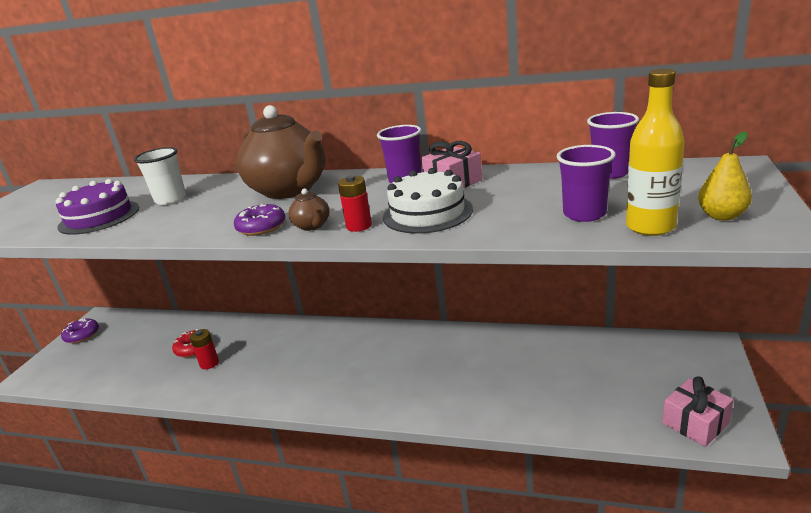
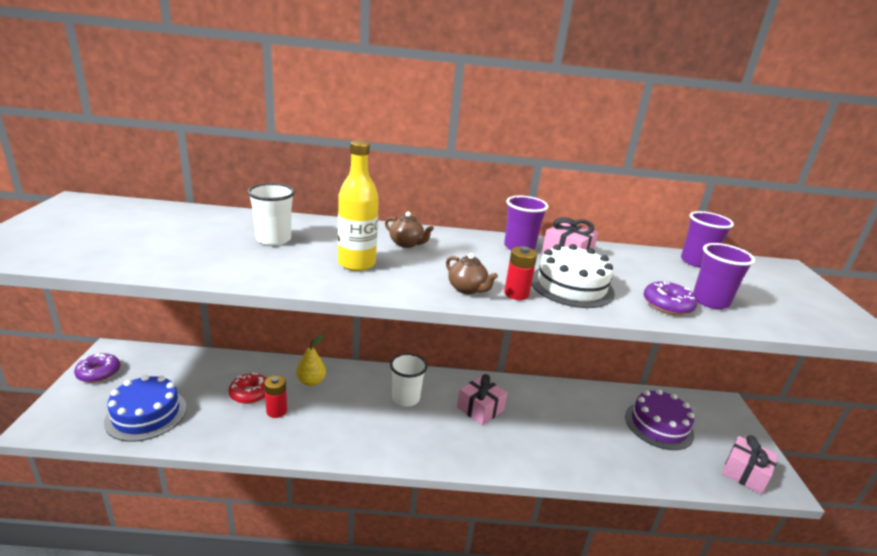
camera: 20 degrees left, 0 degrees up
(99, 217) = (198, 252): purple cake -> purple cake (658, 425)
(104, 368) = (146, 414): none -> blue cake
(261, 227) = (412, 285): purple donut -> purple donut (667, 305)
(289, 190) = (406, 244): brown teapot -> brown teapot, size x0.40
(333, 349) = (405, 398): none -> white cup
(404, 357) = (480, 409): none -> pink gift
(650, 227) = (772, 319): yellow bottle -> yellow bottle (356, 263)
(722, 216) = (816, 314): yellow pear -> yellow pear (311, 381)

